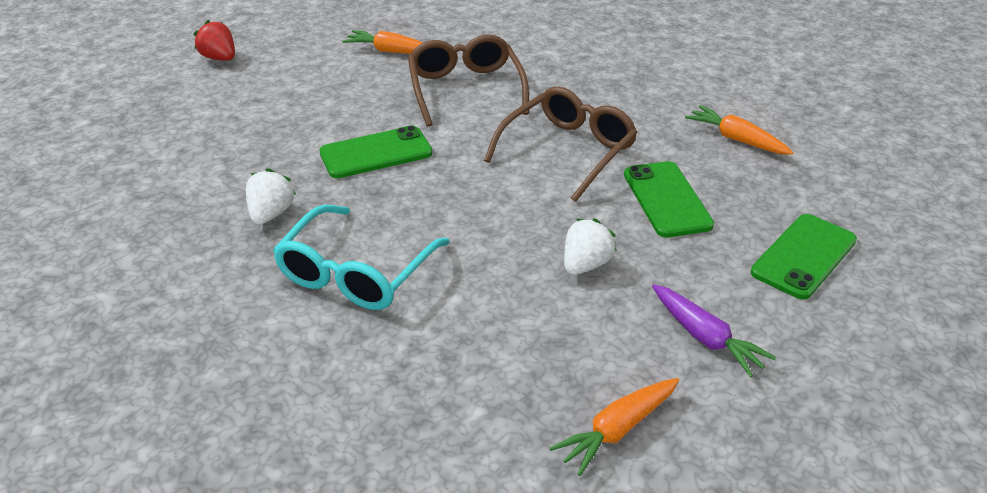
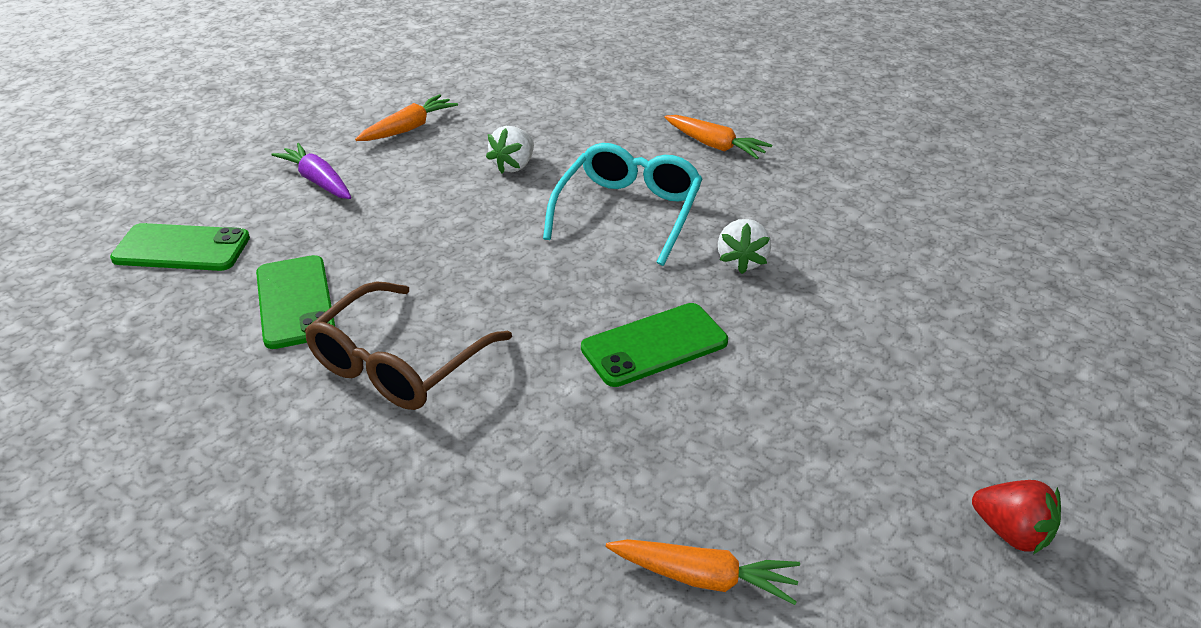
camera: 175 degrees right, 0 degrees up
(465, 89) = (548, 477): brown glasses -> none
(585, 265) = (407, 230): white strawberry -> white strawberry (514, 166)
(736, 139) = (153, 398): orange carrot -> orange carrot (715, 145)
(803, 256) = (181, 248): green phone -> green phone turned 60 degrees clockwise

